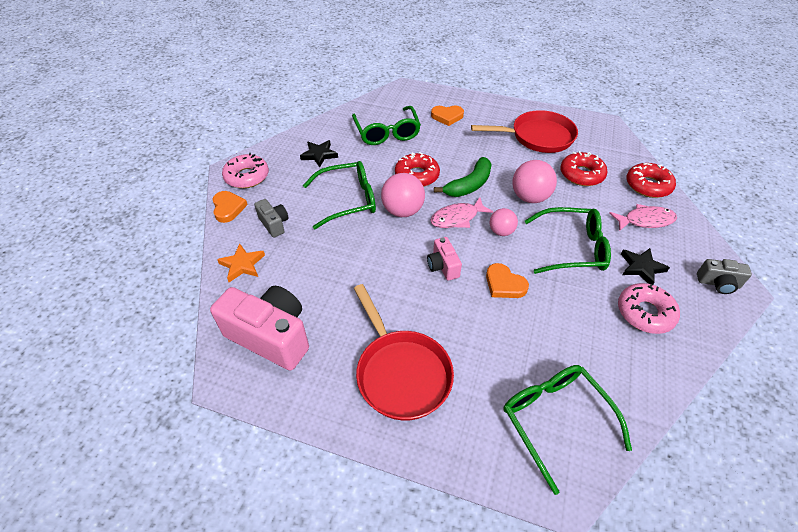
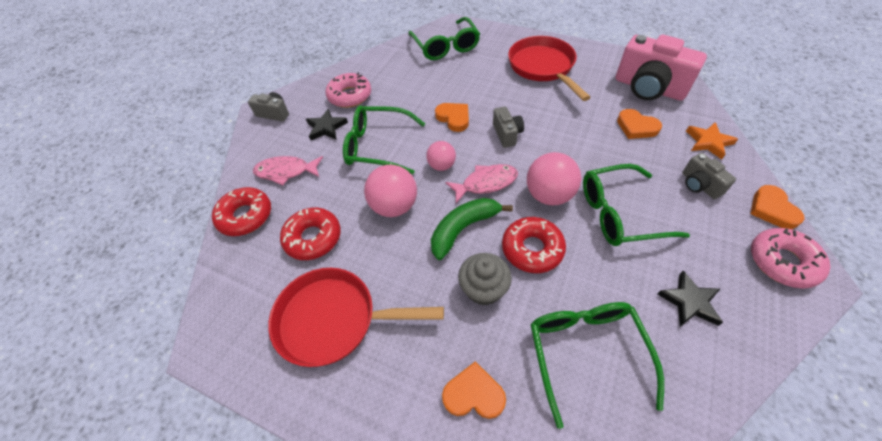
camera: 170 degrees left, 5 degrees up
(306, 279) = (636, 127): none -> orange heart
(443, 266) = (507, 134): pink camera -> grey camera
(448, 154) = (483, 289): none -> grey cupcake

